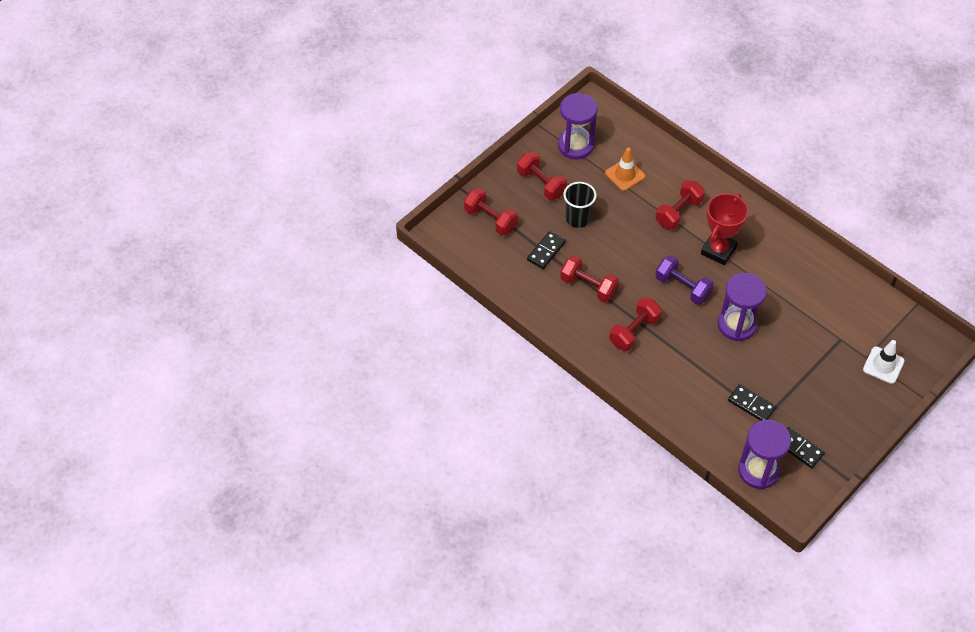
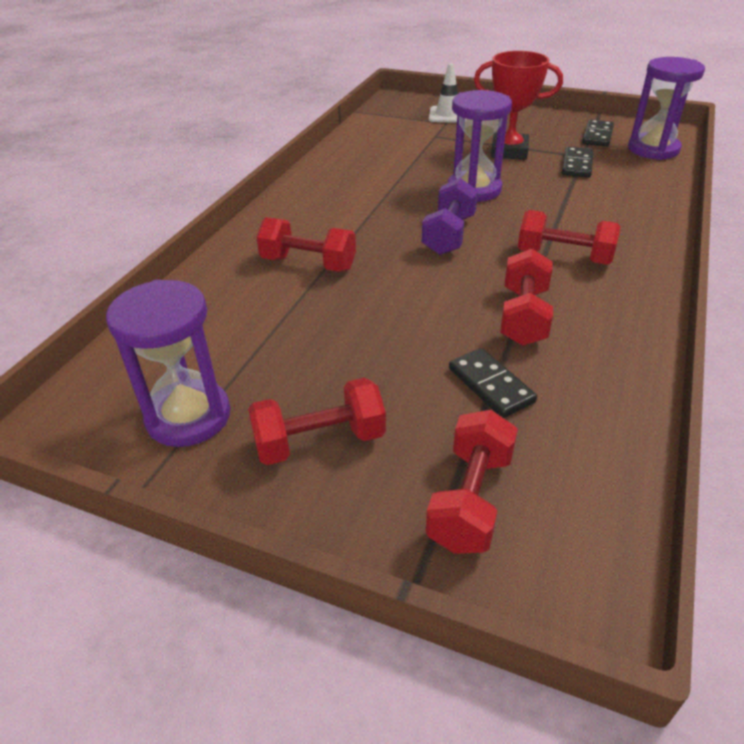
camera: 110 degrees left, 15 degrees down
(541, 184) = (319, 441): red dumbbell -> red dumbbell turned 45 degrees clockwise
(546, 251) = (490, 385): black domino -> black domino turned 45 degrees clockwise
(577, 218) = (384, 365): black cup -> none
(625, 175) = (248, 333): orange traffic cone -> none
(718, 250) = (361, 221): red trophy -> red trophy (509, 151)

